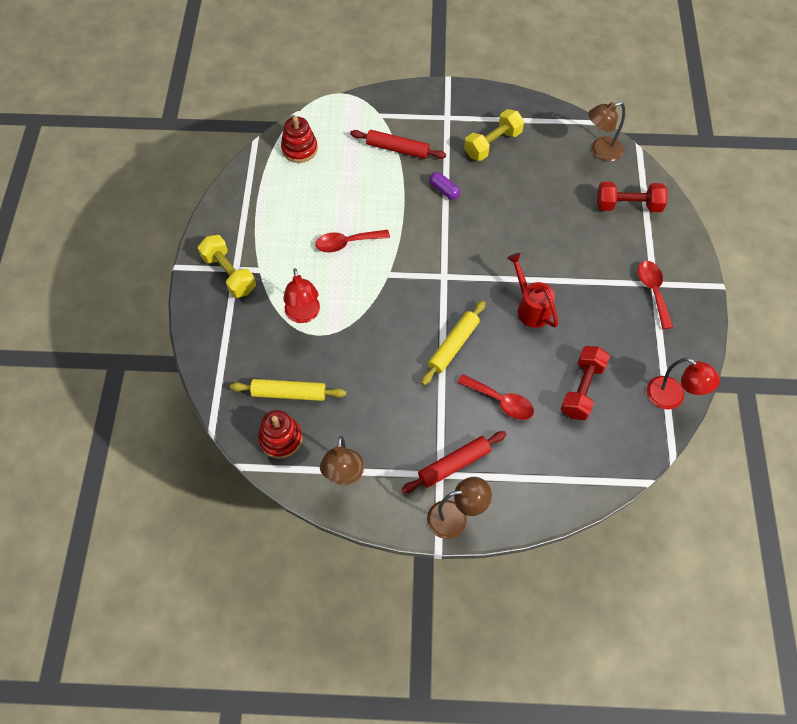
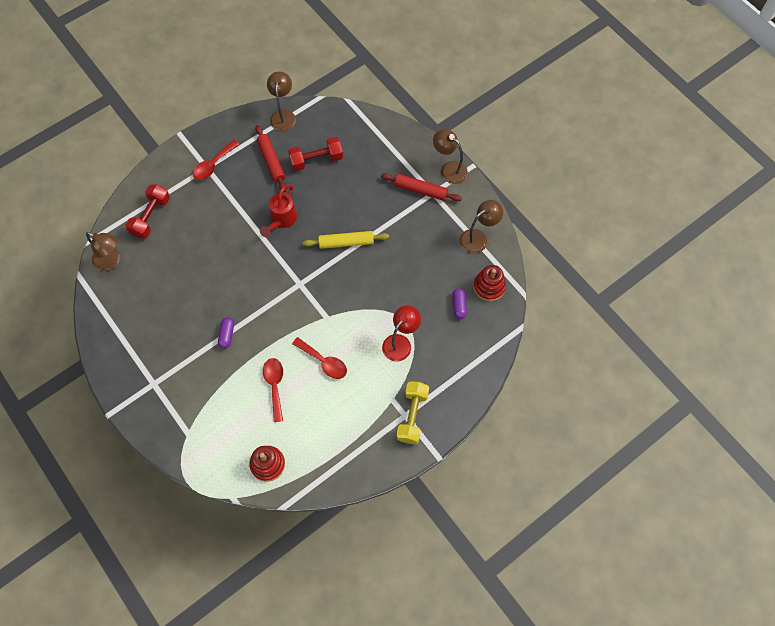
camera: 130 degrees left, 5 degrees up
(289, 393) = (459, 306): yellow rolling pin -> purple capsule
(397, 149) = (213, 394): red rolling pin -> red rolling pin (271, 161)
(493, 144) = (157, 334): yellow dumbbell -> none
(501, 401) = (361, 194): red spoon -> red spoon (275, 385)
(628, 205) = (151, 216): red dumbbell -> red dumbbell turned 60 degrees clockwise
(672, 398) = (283, 115): red lamp -> brown lamp

